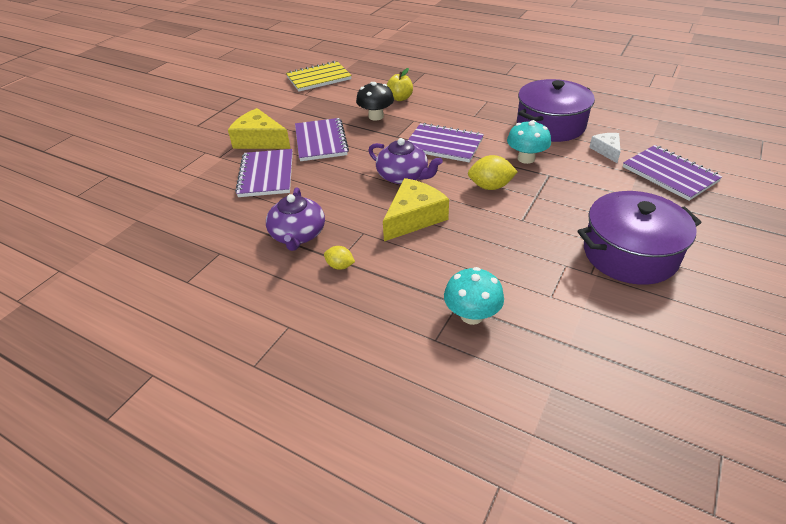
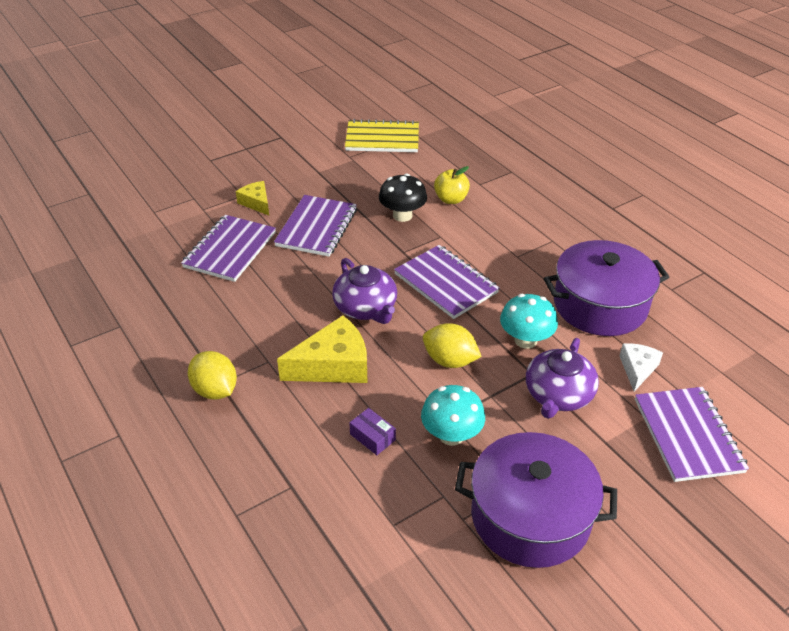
camera: 25 degrees right, 0 degrees up
(260, 140) = (256, 203): yellow cheese -> yellow cheese, size x0.57
(298, 235) = (204, 336): purple teapot -> purple teapot (558, 395)
(340, 266) = (215, 390): yellow lemon -> yellow lemon, size x1.67
(472, 315) = (293, 506): turquoise mushroom -> turquoise mushroom (451, 435)
(484, 250) = (372, 437): none -> purple box

